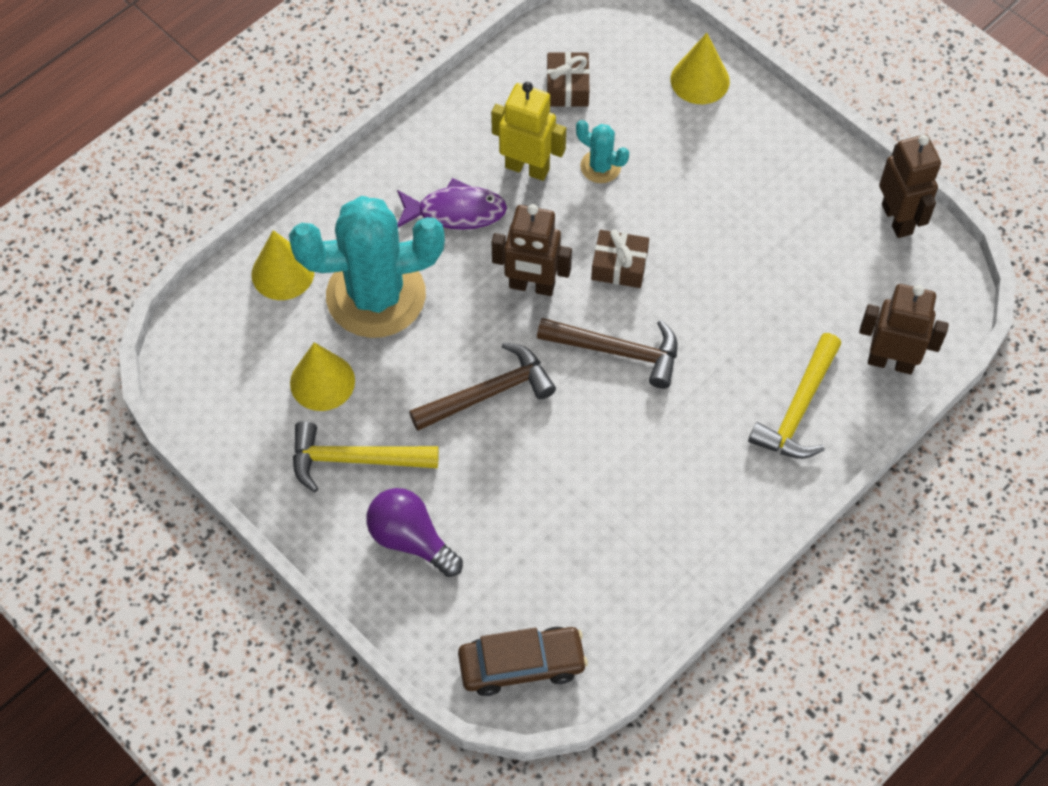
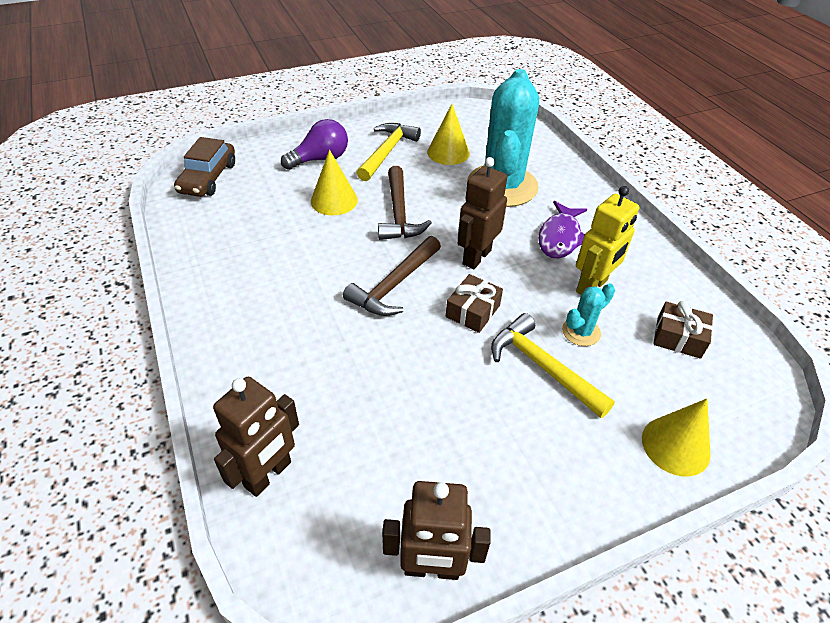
camera: 110 degrees right, 15 degrees down
(282, 273) = (536, 155): yellow cone -> yellow cone (334, 200)
(798, 409) = (271, 378): yellow hammer -> yellow hammer (542, 367)

